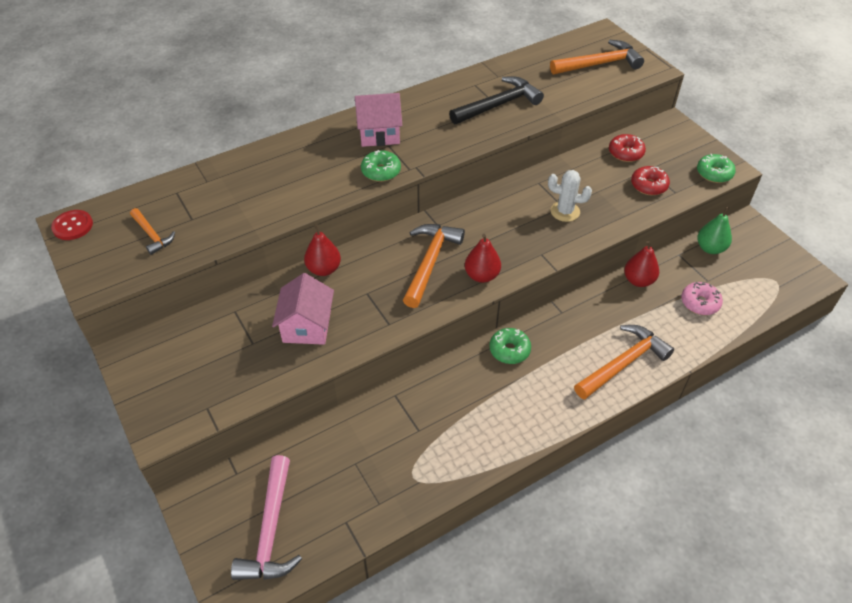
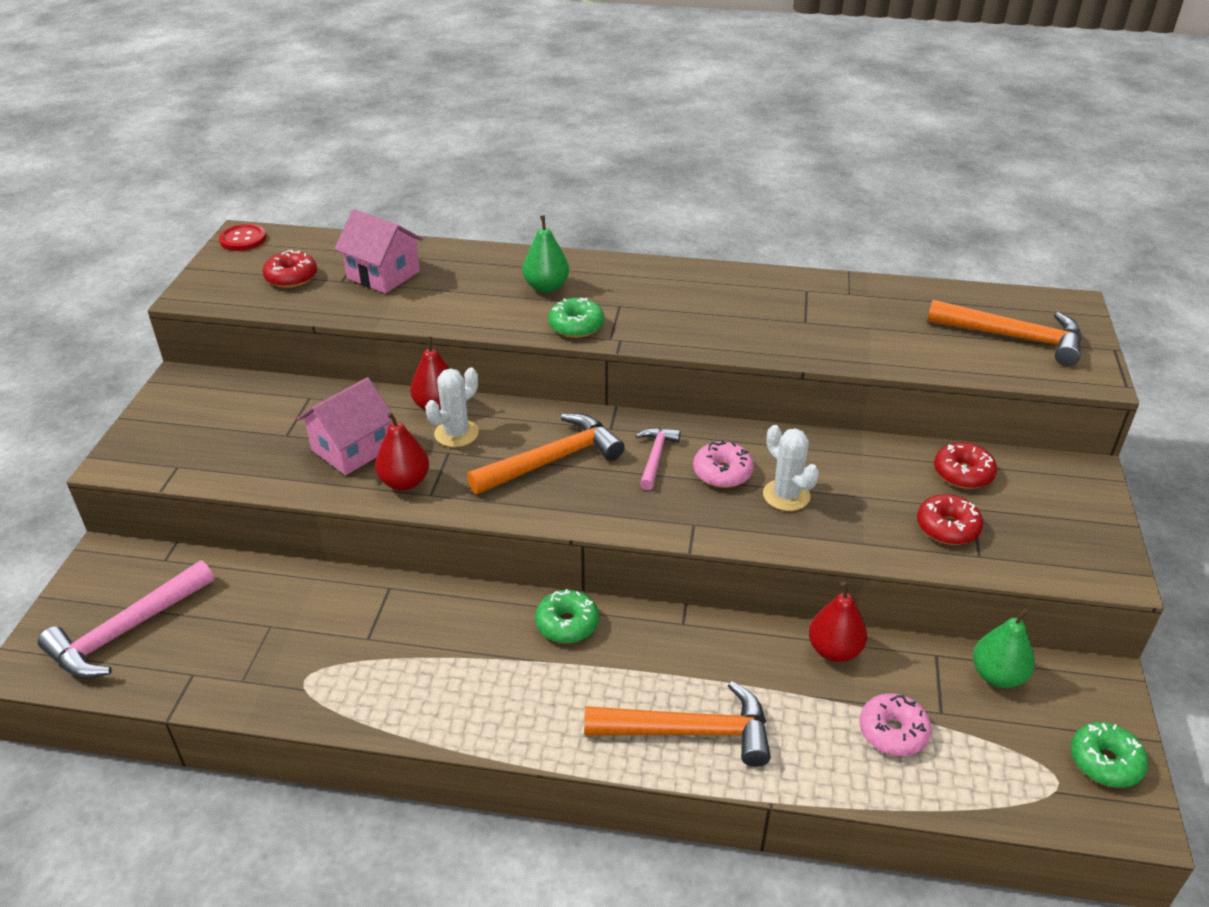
camera: 40 degrees right, 10 degrees down
(152, 235) = (291, 277): orange hammer -> red donut
(331, 155) = (546, 287): none -> green pear
(357, 279) = (456, 433): none -> white cactus
(379, 133) = (625, 290): pink house -> pink house (383, 275)
(480, 228) = (655, 457): none -> pink hammer
(482, 275) = (592, 506): red pear -> red pear (404, 482)
(498, 105) = (807, 323): black hammer -> none
(522, 217) = (722, 473): none -> pink donut
(714, 173) = (1075, 565): green donut -> green donut (1105, 762)

